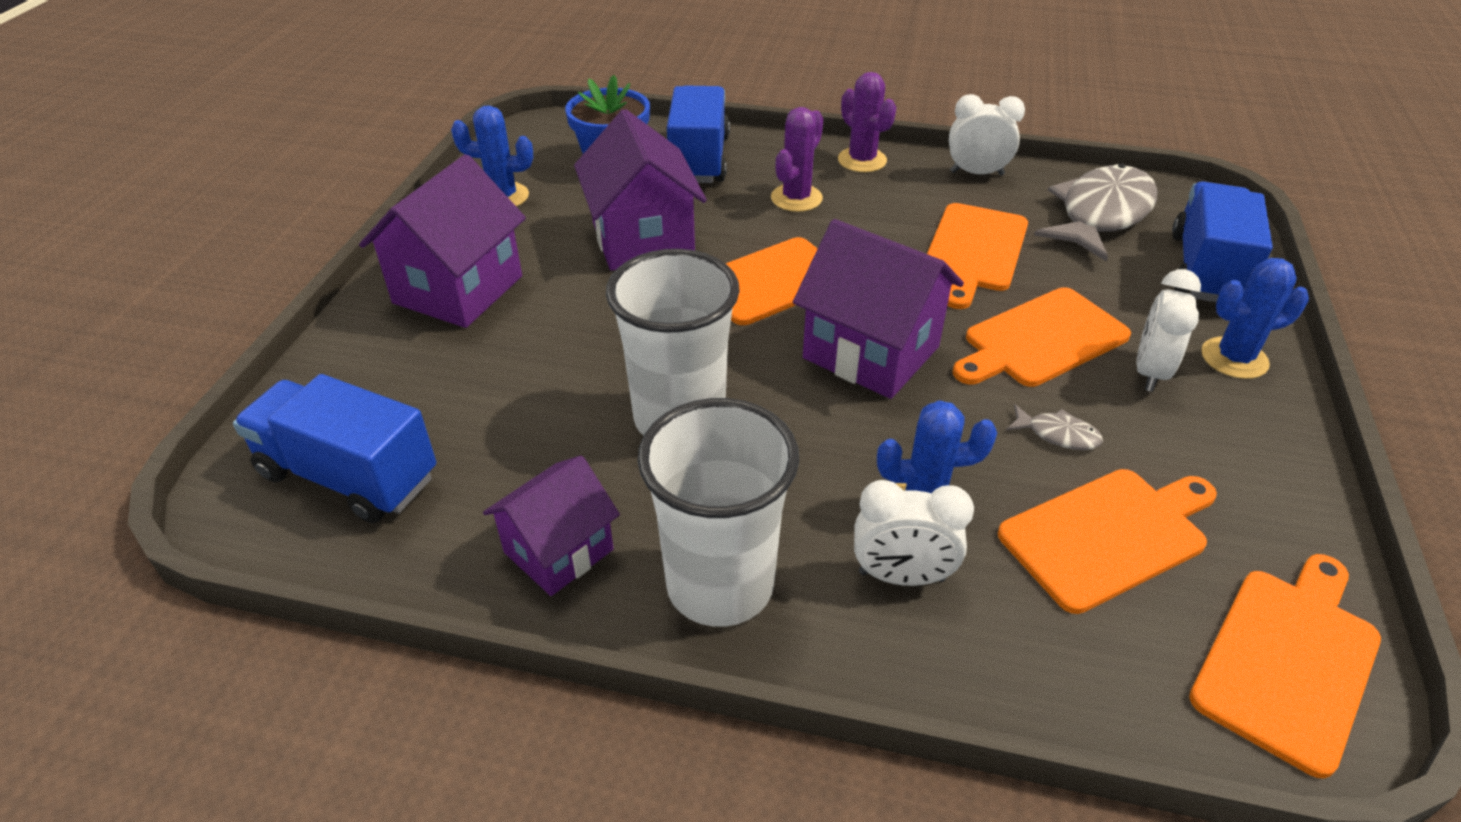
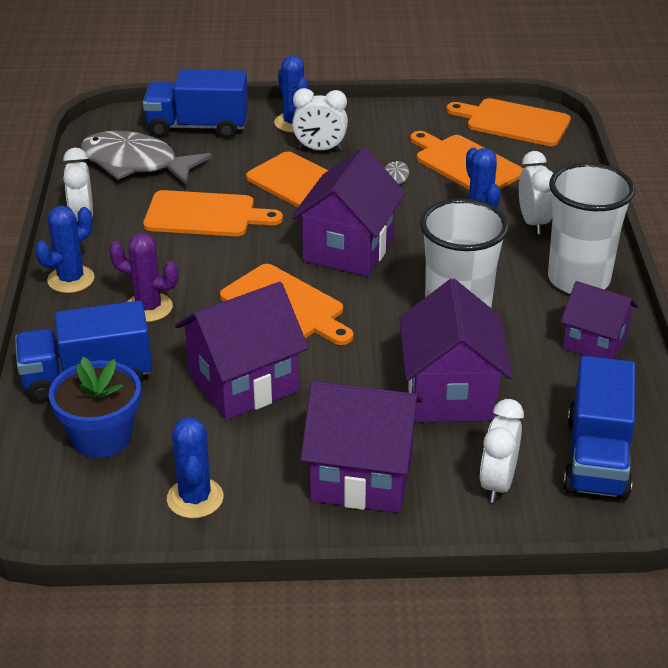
camera: 105 degrees left, 5 degrees down
(375, 379) = (497, 483): none -> white clock
(540, 378) = (450, 393): none -> purple house
(862, 160) = (71, 279): purple cactus -> blue cactus

